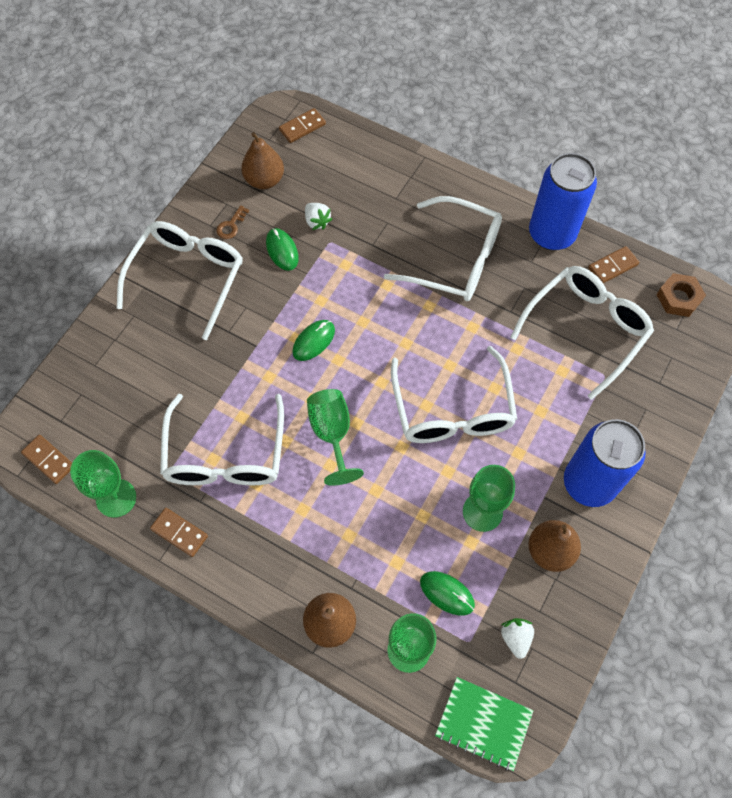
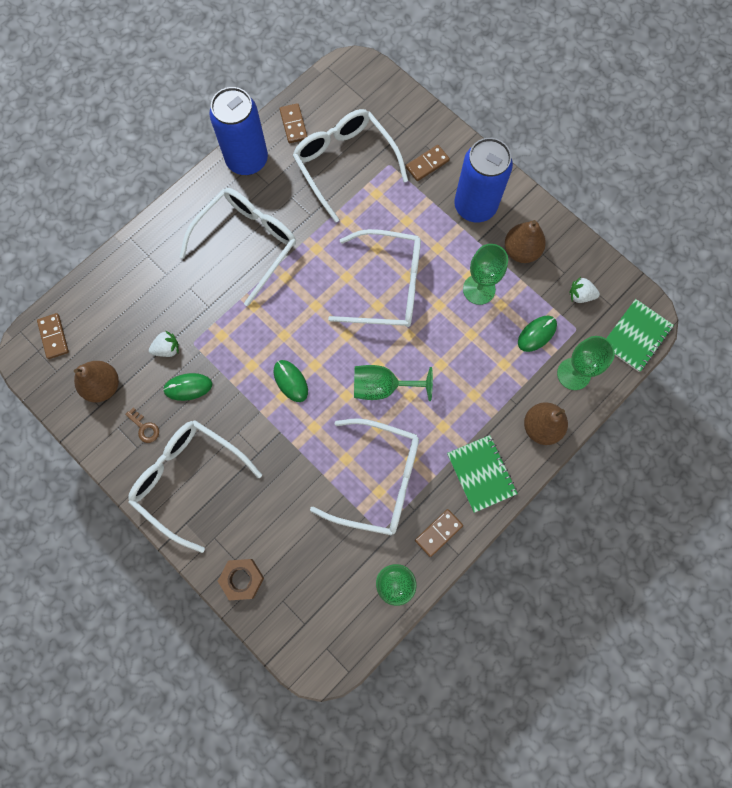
camera: 75 degrees left, 10 degrees up
(49, 460) = (341, 640): brown domino -> brown domino (427, 164)
(257, 565) = (481, 473): none -> green notebook
(678, 298) = (338, 88): brown nut -> brown nut (242, 579)

